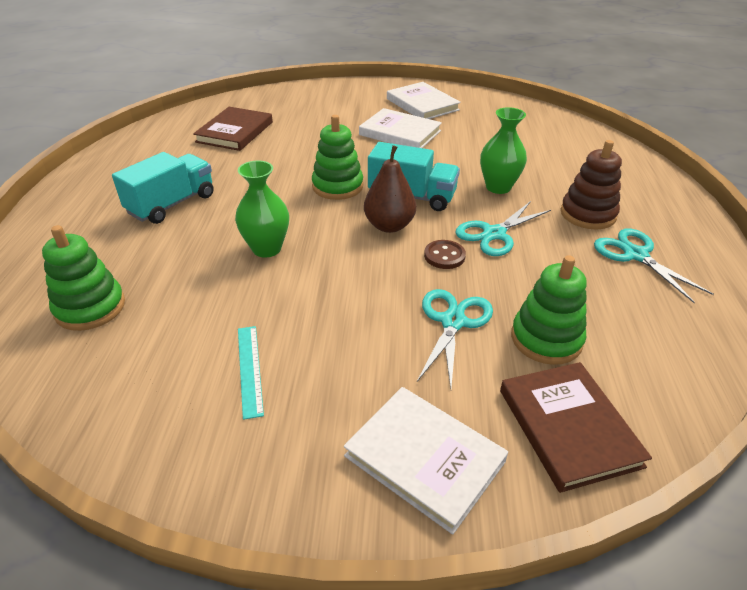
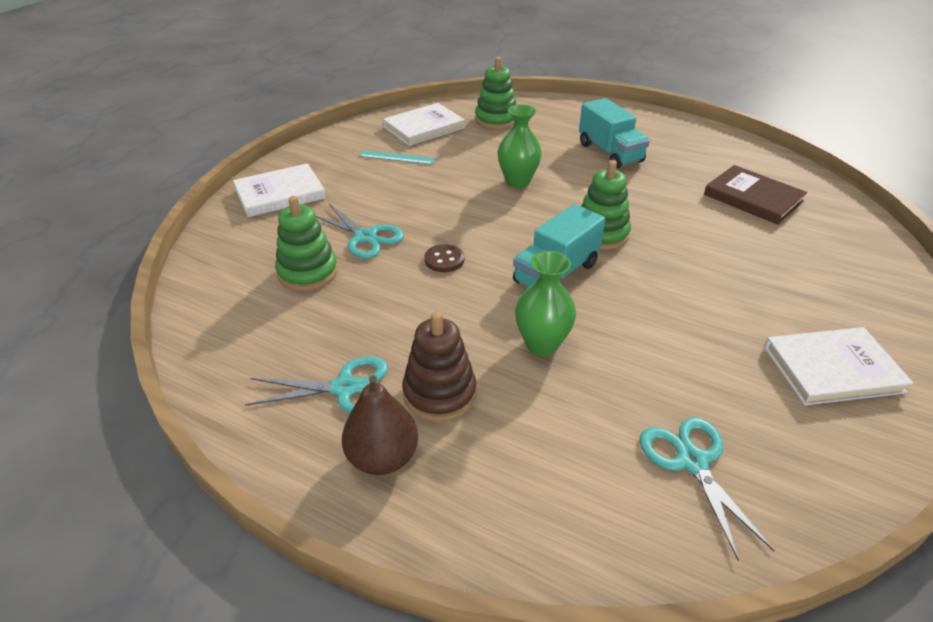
camera: 115 degrees right, 0 degrees up
(389, 226) = (511, 244): brown pear -> brown pear (382, 458)
(400, 133) = (724, 313): white book -> white book (424, 127)
(493, 234) = (455, 302): turquoise scissors -> turquoise scissors (692, 461)
(568, 427) = (238, 248): brown book -> none

